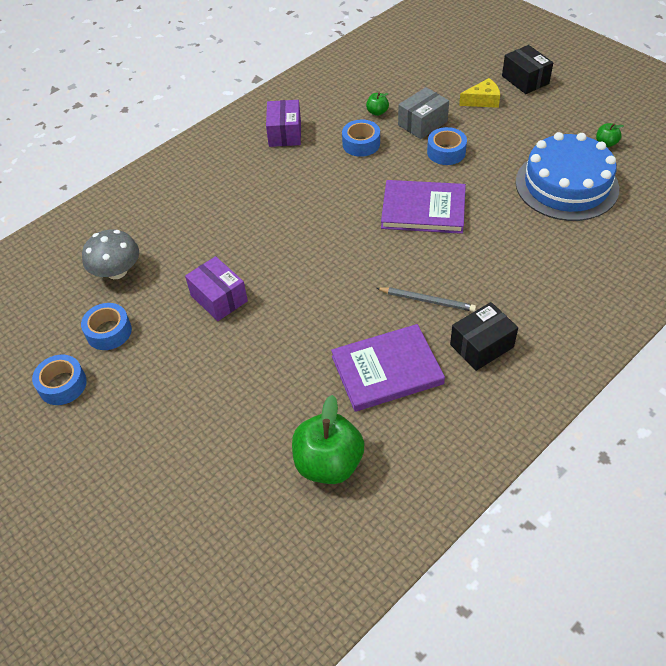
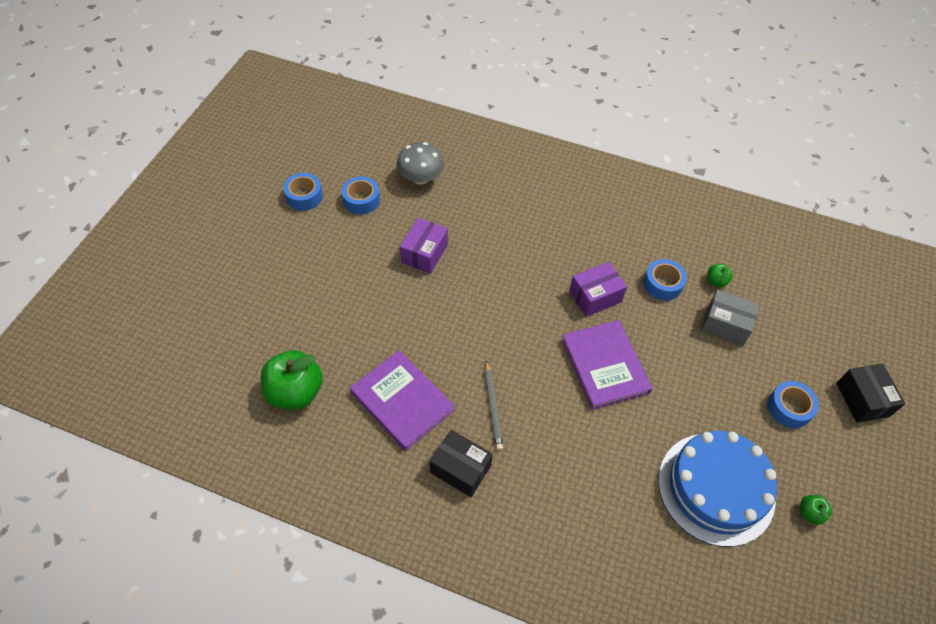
camera: 60 degrees right, 5 degrees up
(285, 133) = (639, 220): purple box -> purple box (595, 296)
(446, 152) = (696, 359): blue tape -> blue tape (789, 408)
(482, 100) = (798, 368): yellow cheese -> none
(525, 80) = (862, 399): black box -> black box turned 45 degrees counterclockwise

